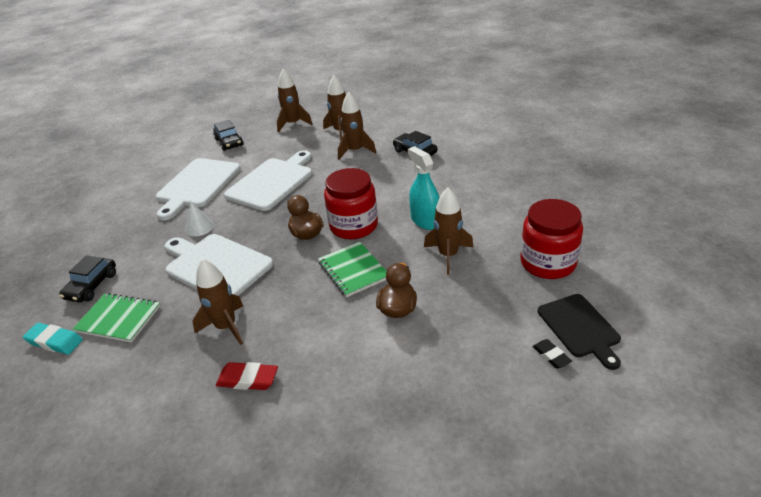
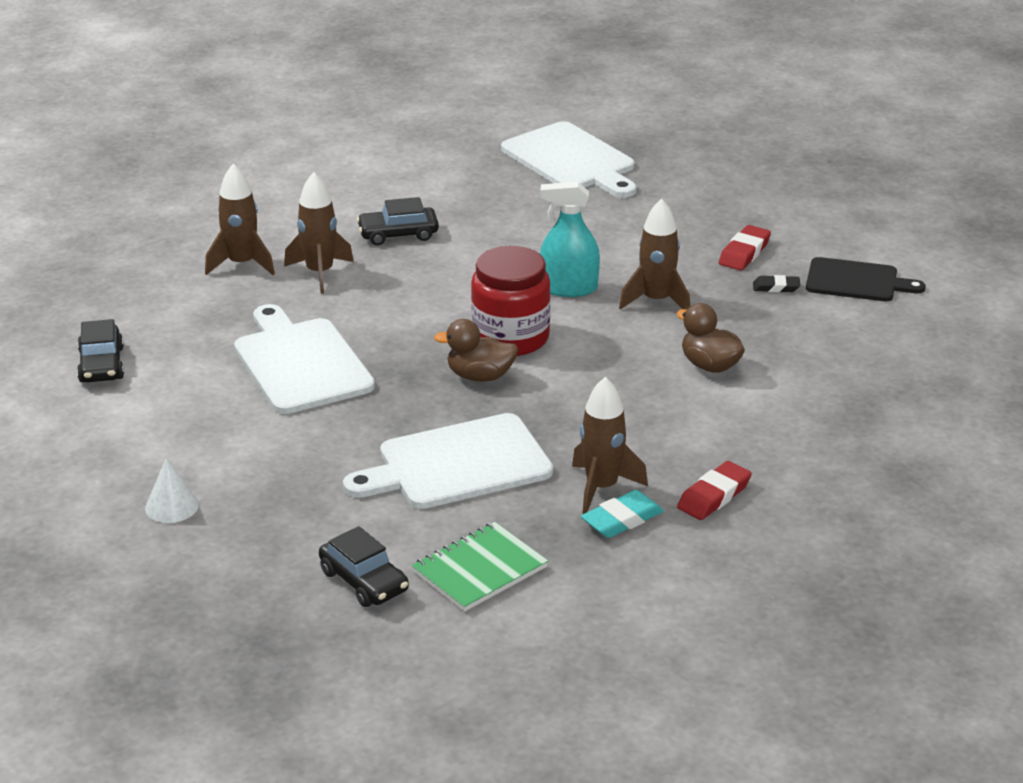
camera: 60 degrees left, 5 degrees down
(55, 341) = (464, 634): turquoise eraser -> turquoise eraser (622, 519)
(197, 185) = (202, 429): white cutting board -> white cutting board (571, 160)
(199, 227) = (336, 455): white cone -> white cone (172, 506)
(229, 142) = (101, 365): black car -> black car turned 75 degrees clockwise
(293, 124) = (141, 293): brown rocket -> none
(353, 270) = (603, 369): green notebook -> none
(548, 263) = (744, 253): red jar -> red eraser
(551, 356) = (875, 312): black eraser -> black eraser (776, 287)

